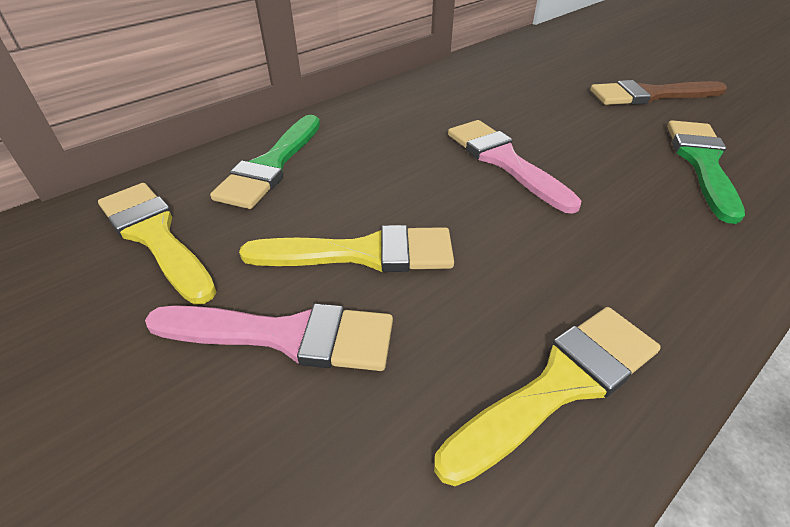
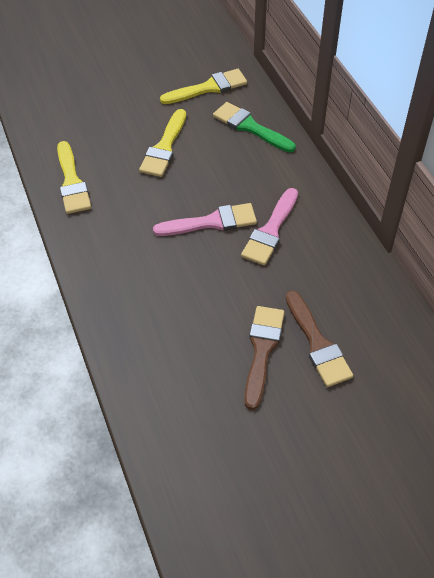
camera: 110 degrees right, 10 degrees up
(285, 336) = (132, 120): pink brush -> pink brush (270, 231)
(602, 71) = (317, 343): none -> brown brush
(702, 163) = (165, 317): green brush -> none

